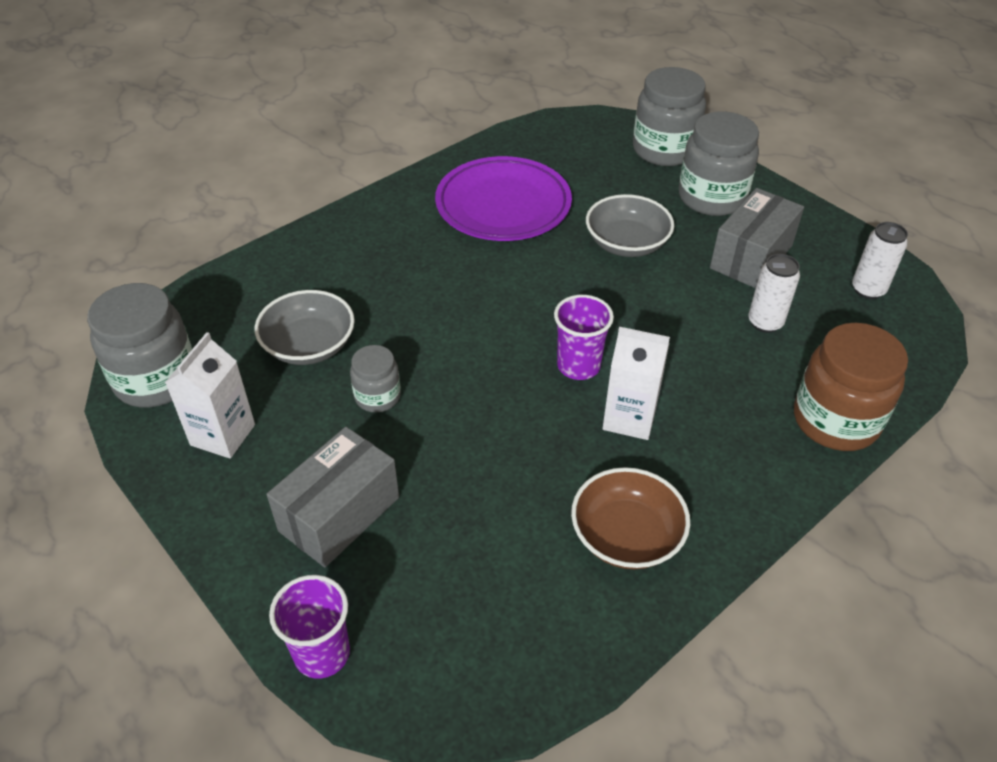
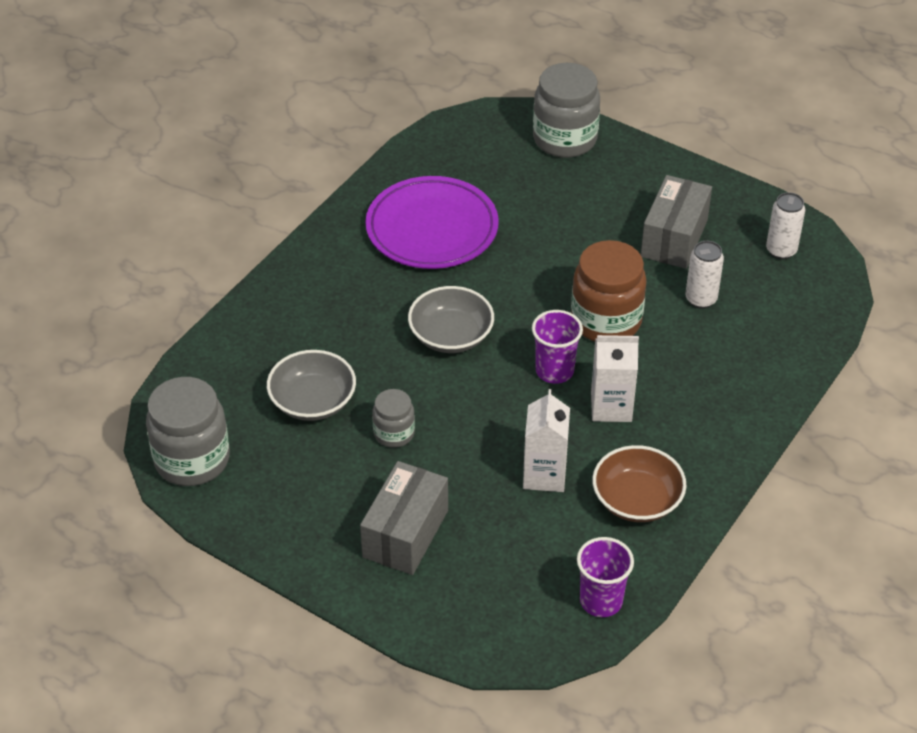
camera: 15 degrees left, 0 degrees up
(223, 435) = (277, 493): white carton -> white carton (544, 475)
(322, 653) = (438, 633): purple cup -> purple cup (601, 601)
(626, 243) = (559, 246): grey bowl -> grey bowl (451, 335)
(711, 198) = (623, 183): grey jar -> none
(835, 421) = (776, 374): brown jar -> brown jar (606, 321)

